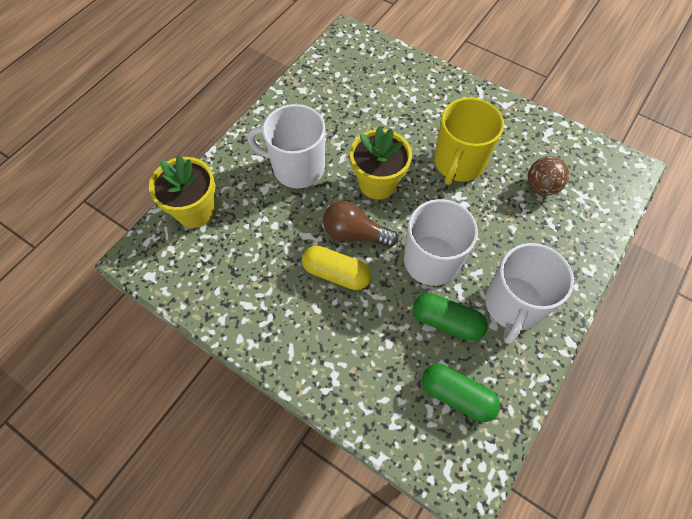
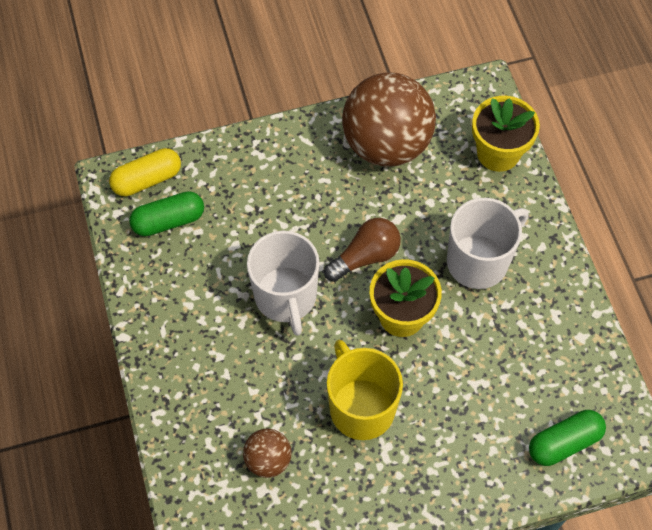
camera: 130 degrees right, 0 degrees up
(246, 288) = (386, 144): none -> brown ball
(336, 273) = (341, 215): yellow capsule -> yellow capsule (147, 180)
(447, 321) = (225, 261): green capsule -> green capsule (564, 442)
(513, 305) = (190, 322): white mug -> none

